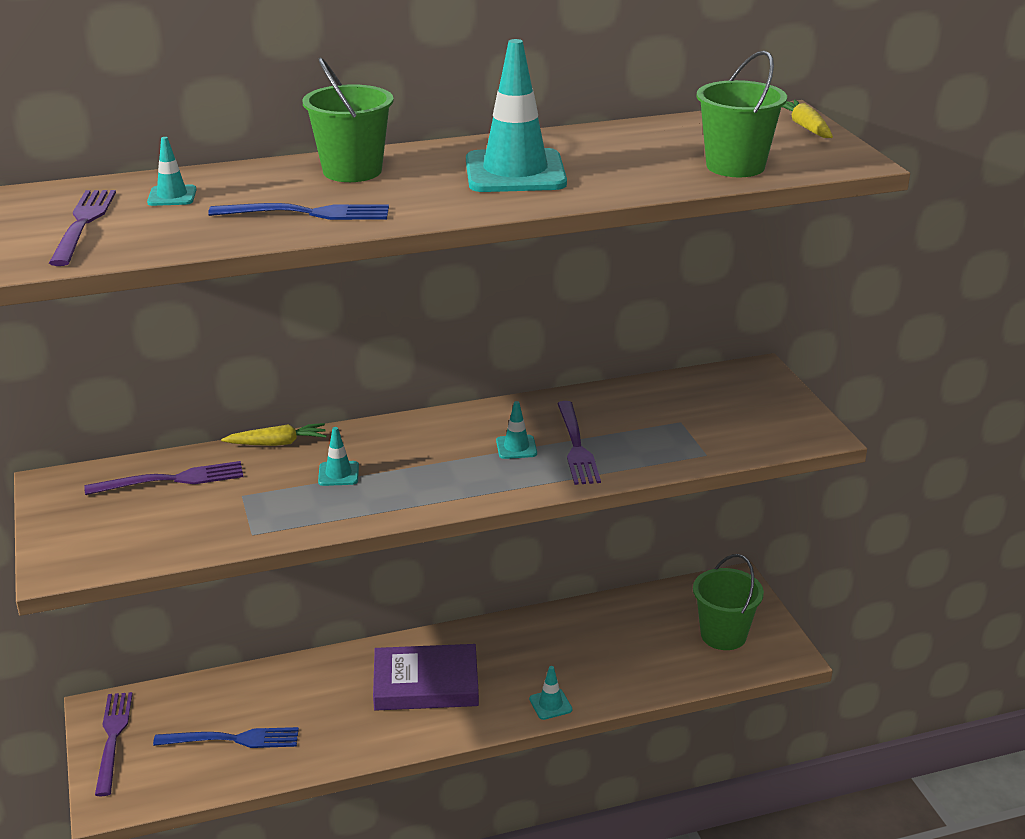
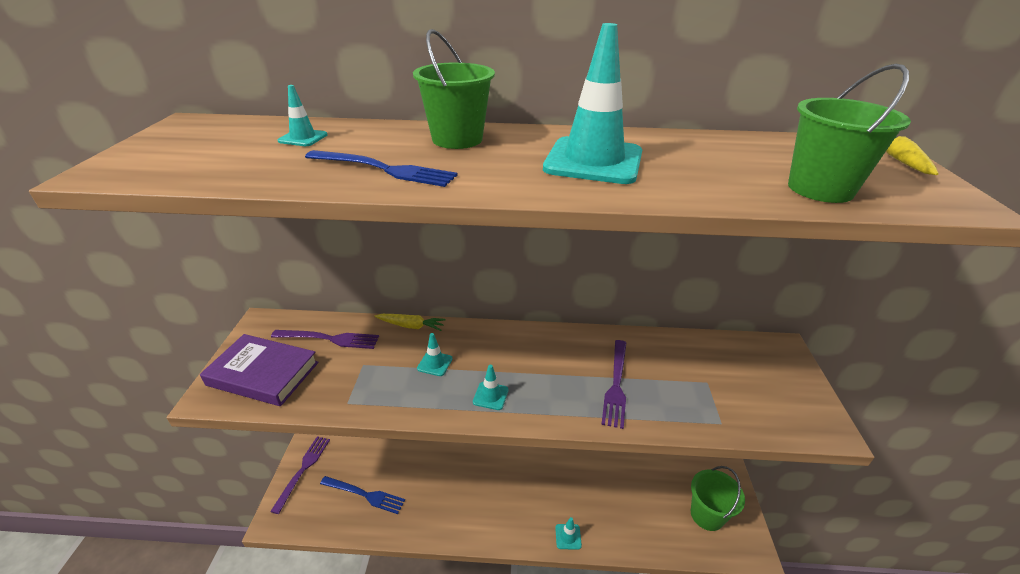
camera: 20 degrees right, 5 degrees up
(83, 223) = (213, 149): purple fork -> none
(426, 683) = (494, 489): purple book -> purple book (263, 374)
(516, 447) = (570, 373): turquoise traffic cone -> turquoise traffic cone (490, 396)

